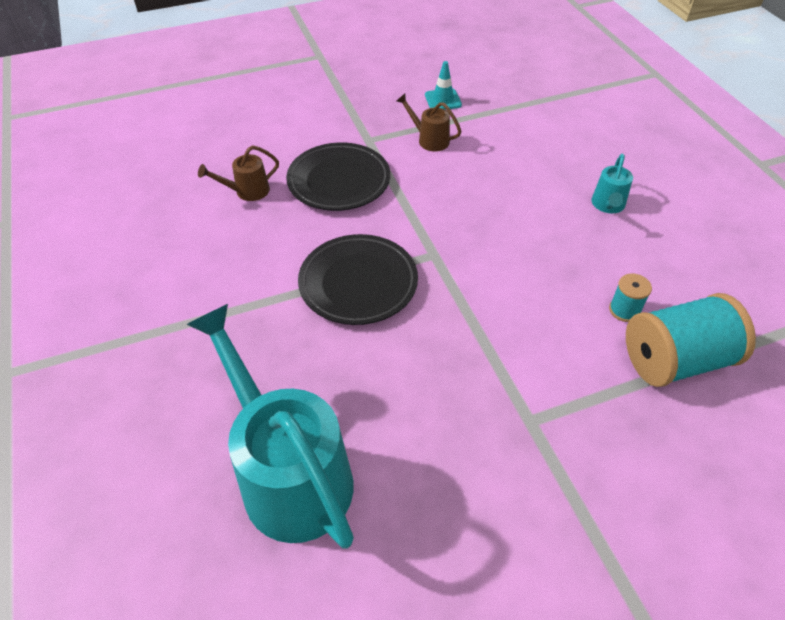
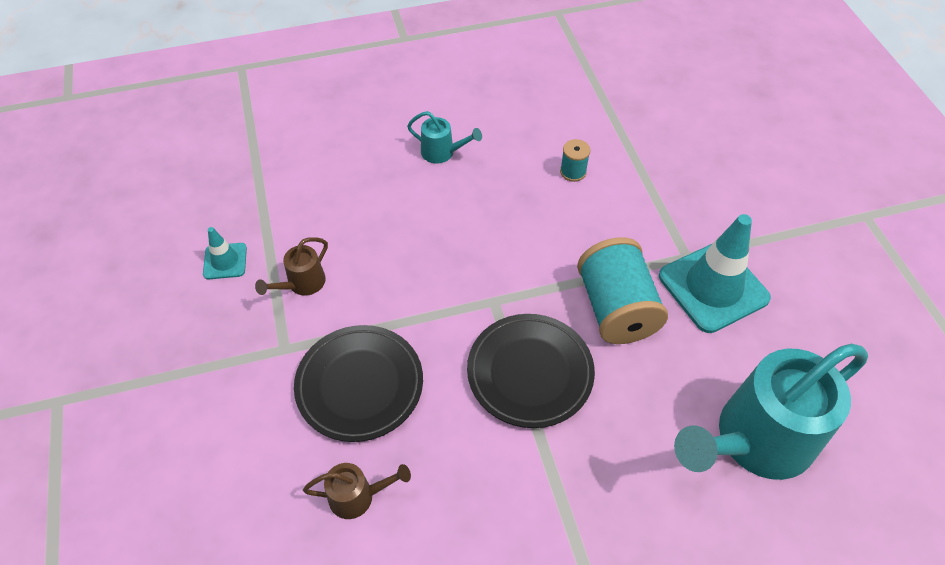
camera: 85 degrees left, 5 degrees up
(247, 191) = (358, 496): brown watering can -> brown watering can turned 75 degrees counterclockwise
(489, 446) = (713, 287): none -> turquoise traffic cone
(675, 360) = (625, 154): turquoise spool -> turquoise spool (616, 309)

